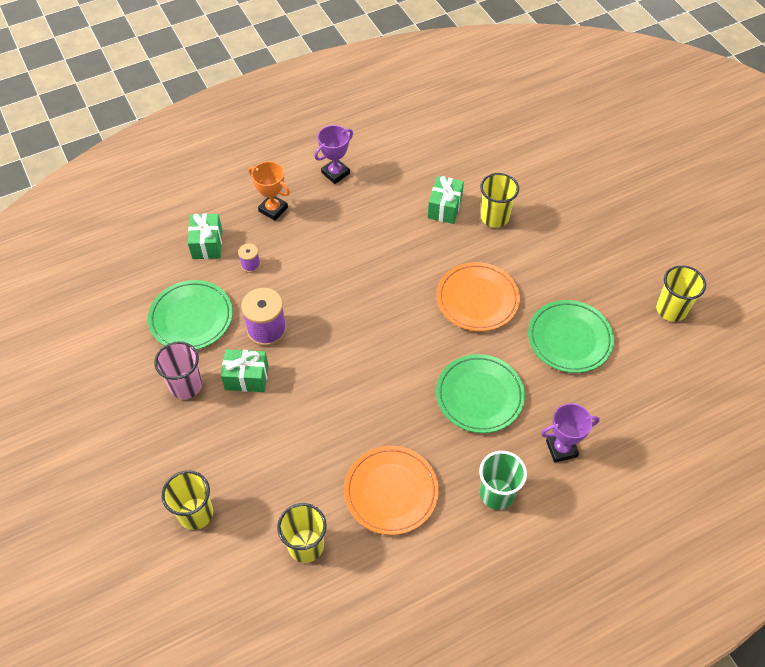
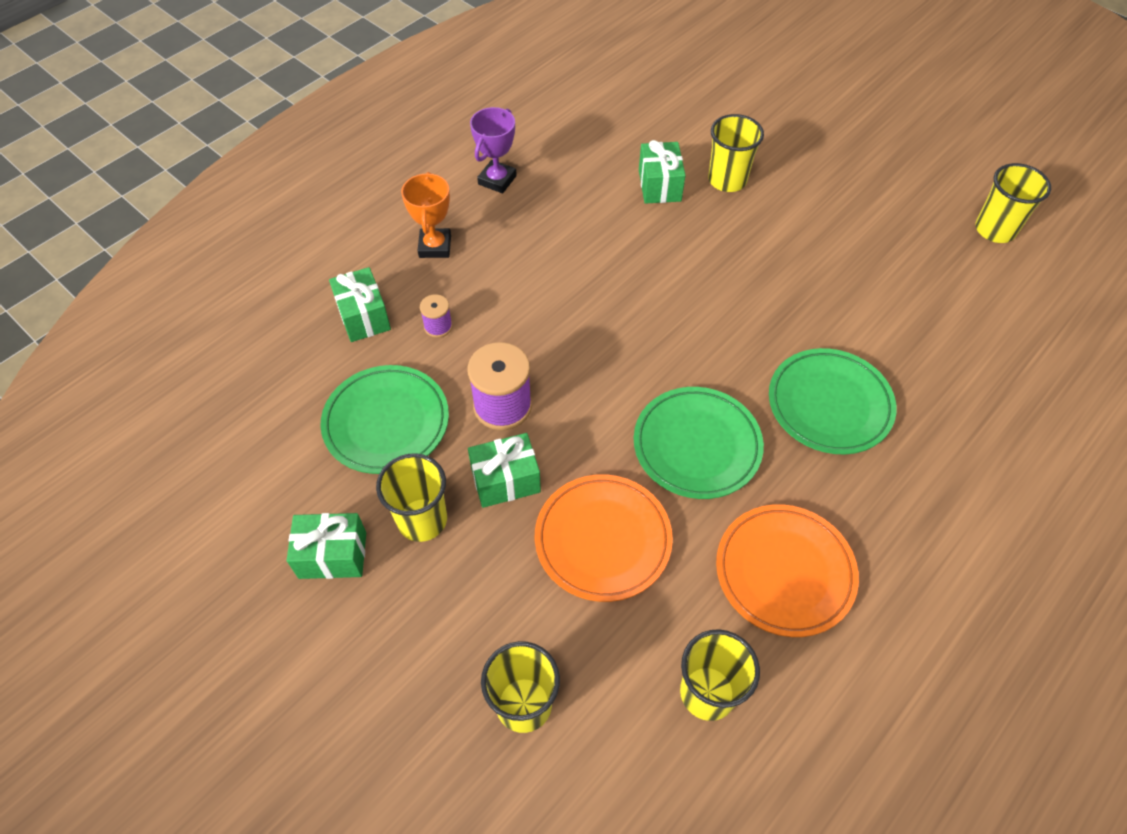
camera: 20 degrees left, 0 degrees up
(125, 389) = (332, 555): none -> green gift
(186, 385) = (422, 520): pink cup -> yellow cup
(273, 209) = (435, 246): orange trophy -> orange trophy turned 75 degrees clockwise
(477, 299) = (760, 284): orange plate -> orange plate (603, 540)
(497, 494) = (922, 526): green cup -> none
(561, 448) = (967, 439): purple trophy -> none
(569, 339) = (898, 299): green plate -> green plate (697, 446)

